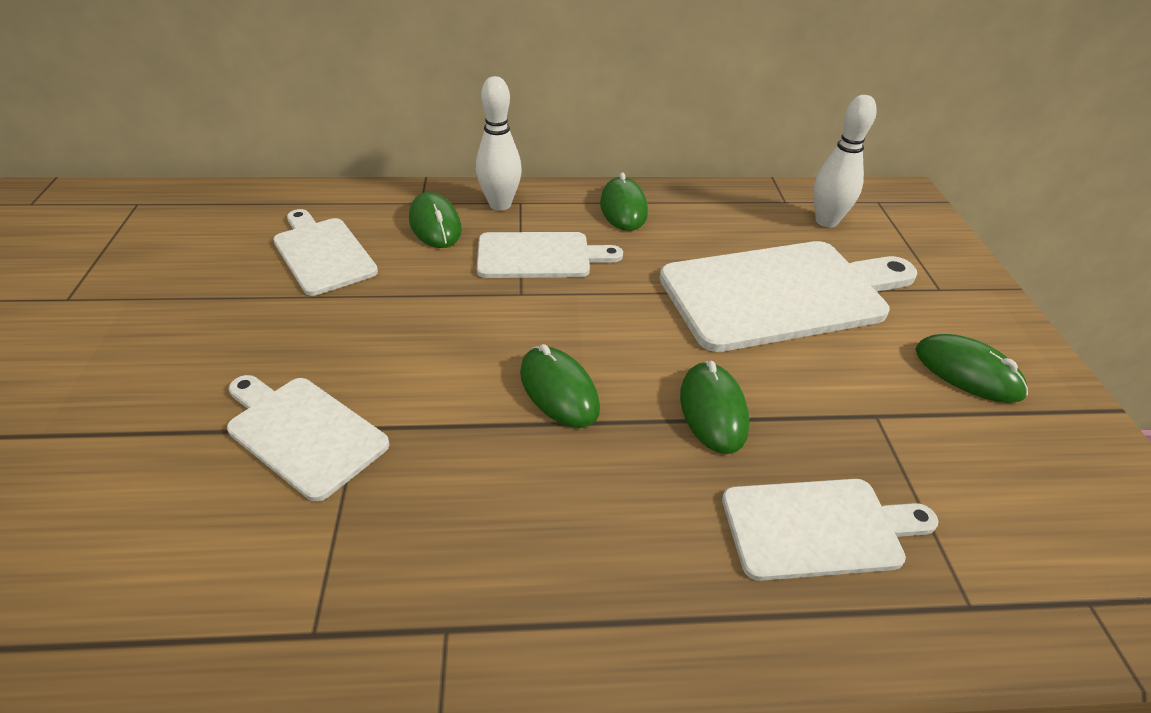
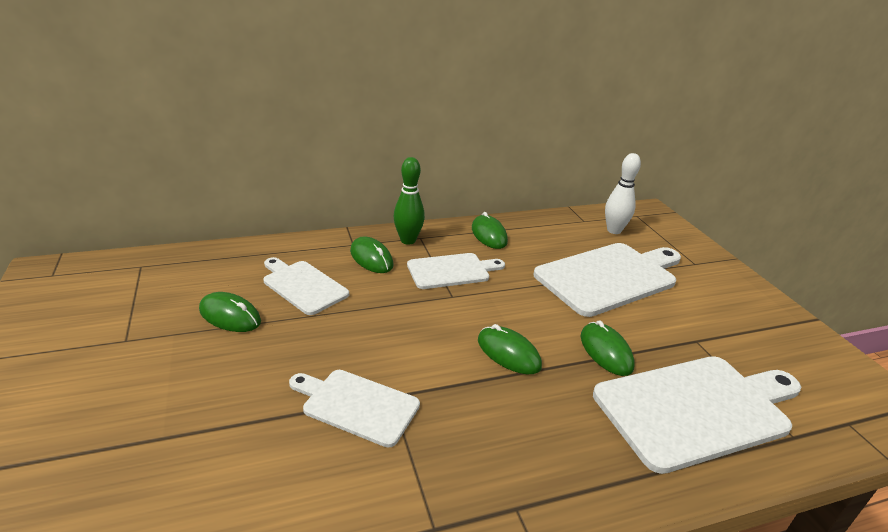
camera: 15 degrees left, 10 degrees down
(500, 204) = (408, 240): white bowling pin -> green bowling pin
(819, 528) = (697, 409): white cutting board -> white cutting board, size x1.73
(967, 372) = (732, 309): green mouse -> green mouse (230, 316)

